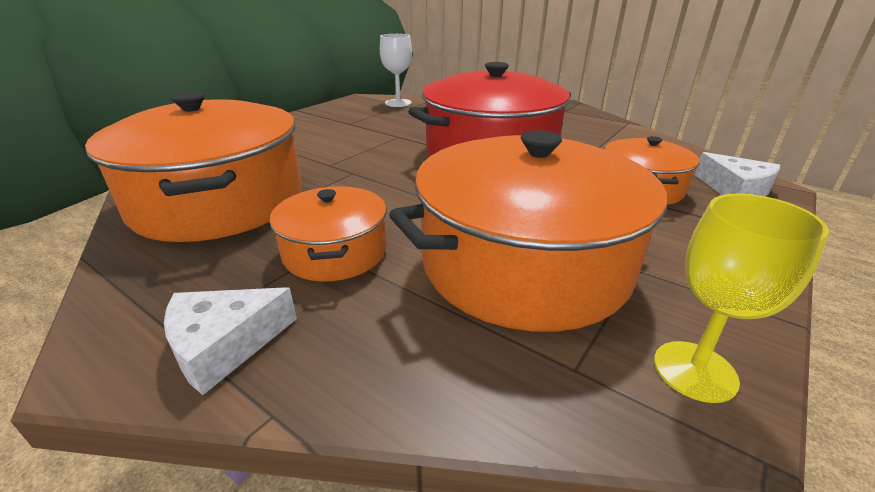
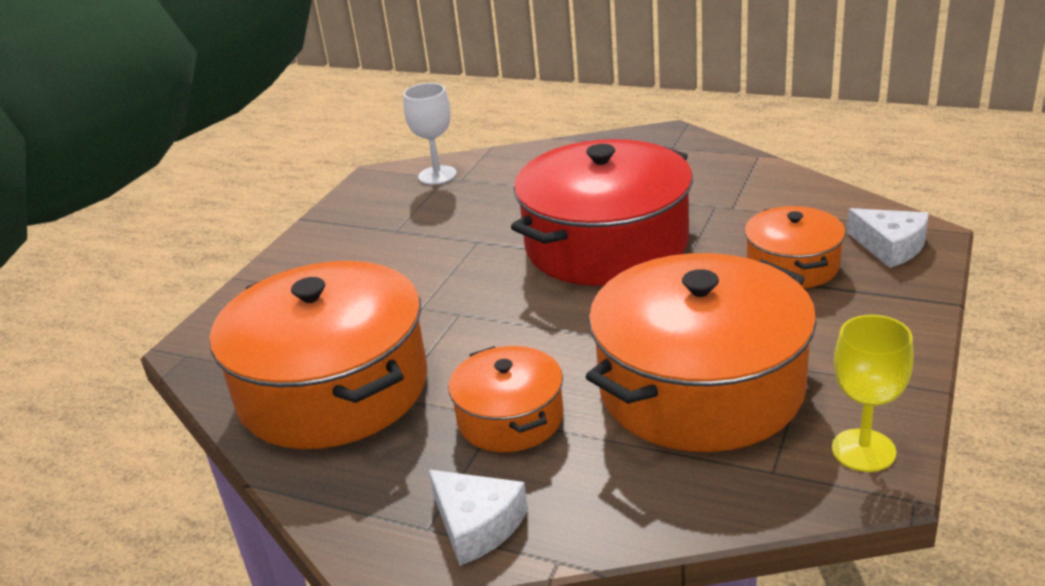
camera: 10 degrees left, 0 degrees up
(224, 345) = (477, 525): white cheese -> white cheese turned 90 degrees counterclockwise

